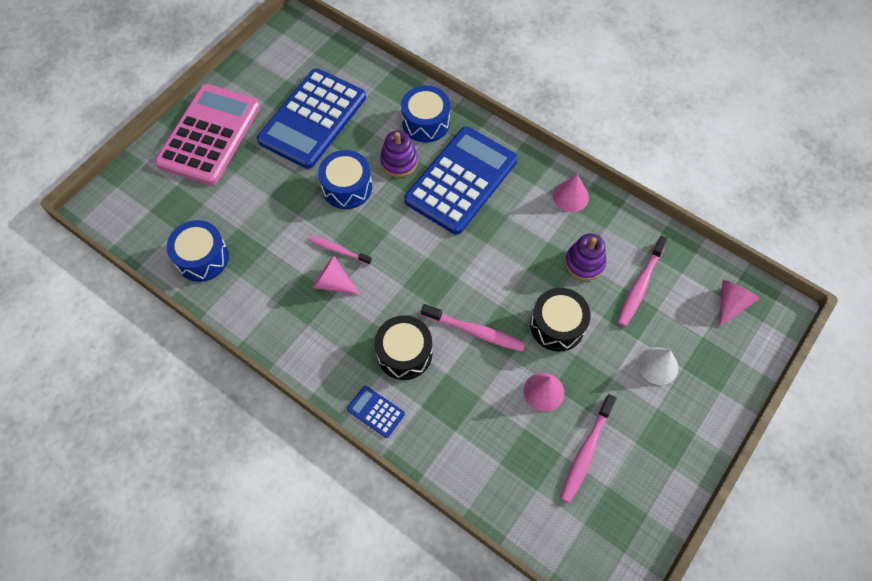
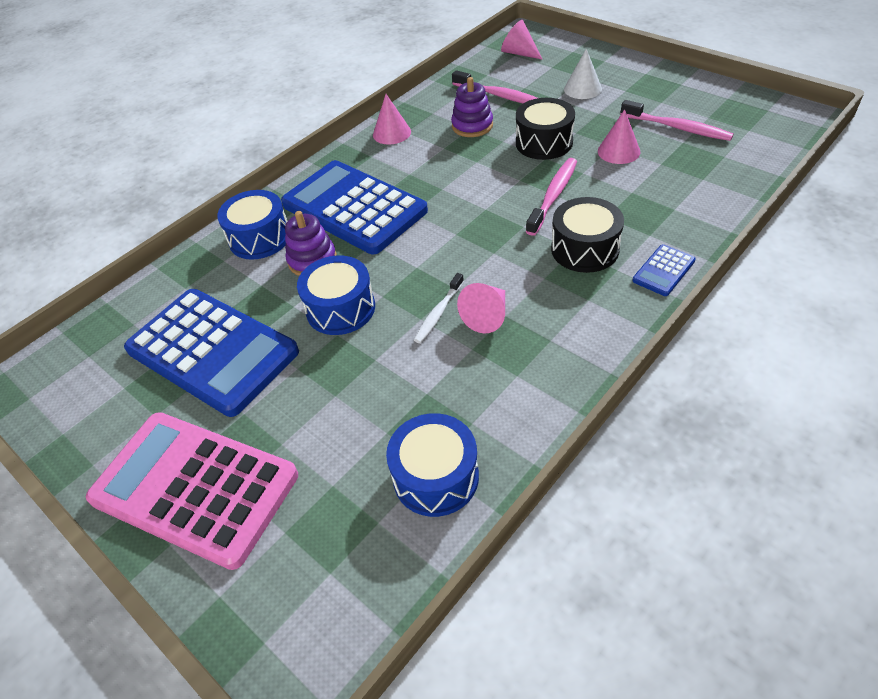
camera: 80 degrees left, 15 degrees down
(339, 250) = (439, 313): pink toothbrush -> white toothbrush

